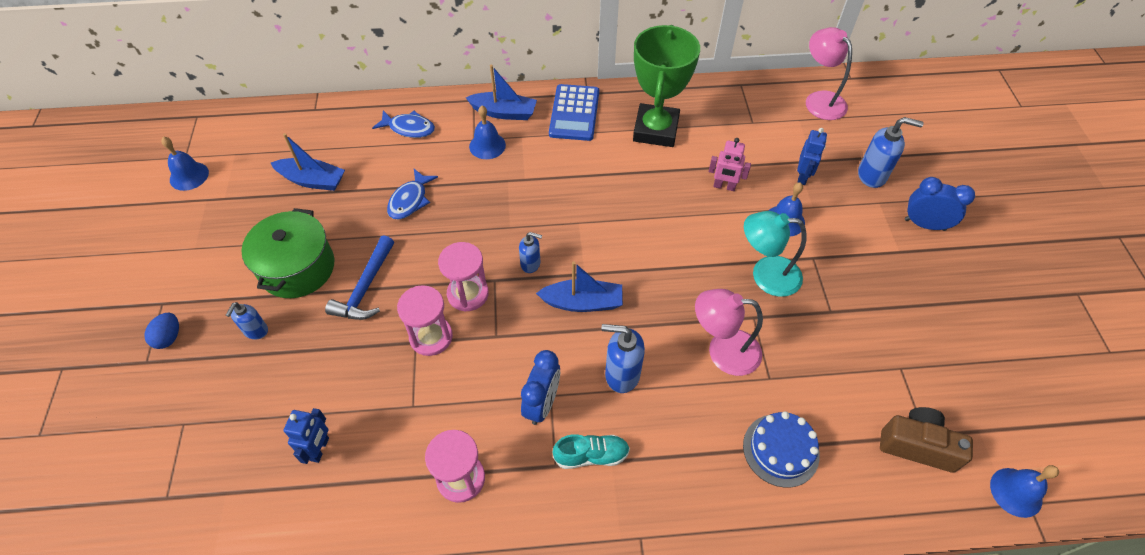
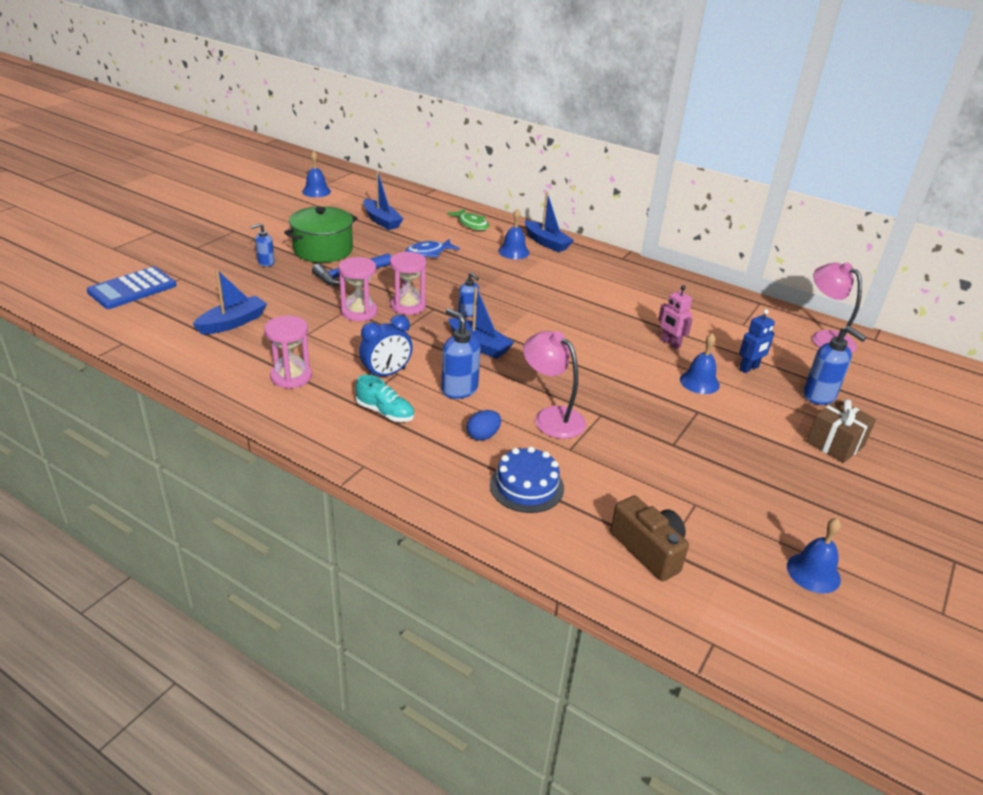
camera: 35 degrees right, 20 degrees down
(169, 337) = (219, 244): blue egg -> blue egg (483, 436)
(320, 449) = (232, 323): blue robot -> blue boat
(409, 128) = (471, 224): blue fish -> green fish
(574, 113) = (598, 262): blue calculator -> blue calculator (132, 289)
(656, 130) = (652, 295): green trophy -> none
(765, 275) = (642, 400): turquoise lamp -> none
(820, 100) = (825, 338): pink lamp -> pink lamp turned 45 degrees counterclockwise
(924, 224) = (835, 444): blue clock -> brown gift
(1016, 492) = (709, 629): blue bell -> blue bell (813, 572)

